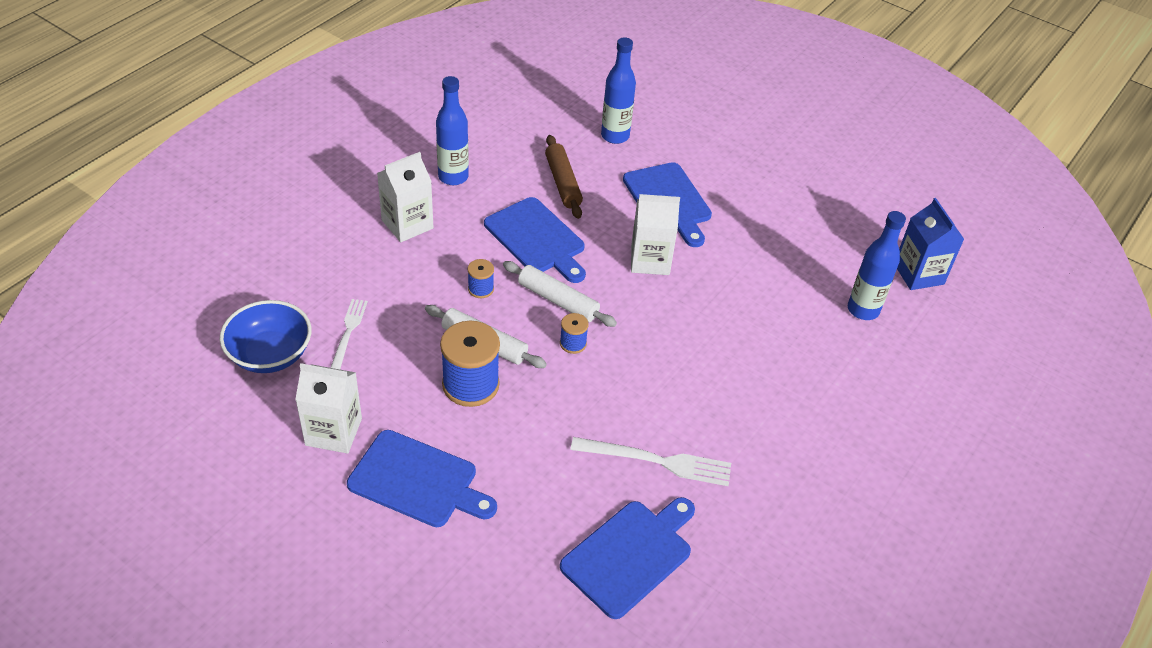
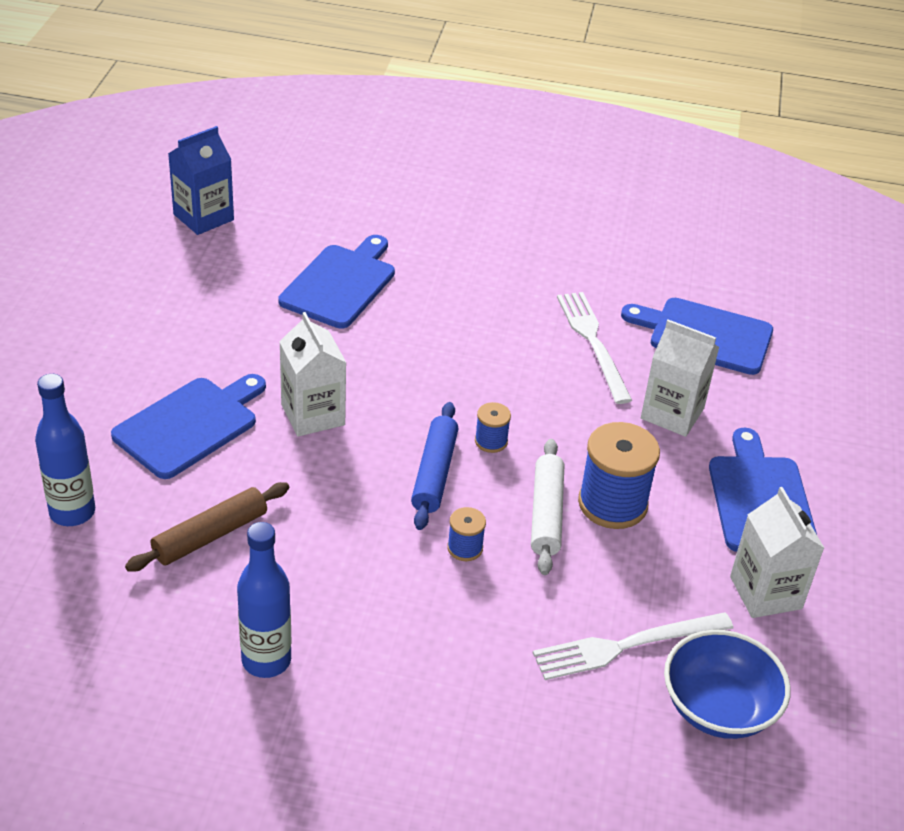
camera: 115 degrees left, 5 degrees down
(348, 332) = (626, 646): white fork -> white fork, size x1.53
(407, 224) = (398, 671): white carton -> white carton (672, 413)
(536, 239) = (340, 526): blue cutting board -> blue cutting board (340, 284)
(558, 300) = (434, 473): white rolling pin -> blue rolling pin
(863, 310) = (286, 246): blue bottle -> none

